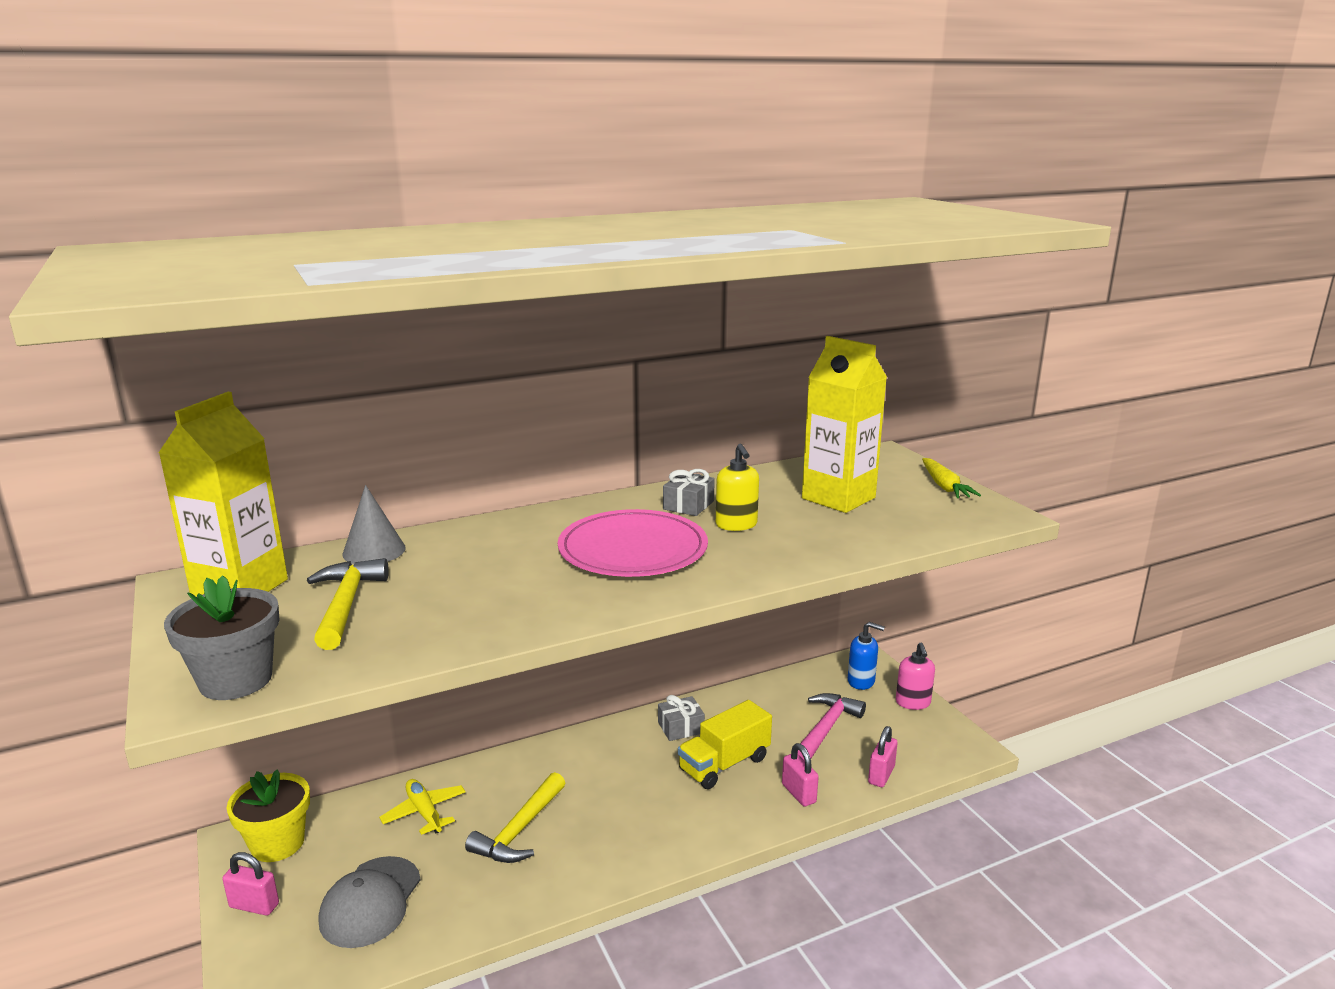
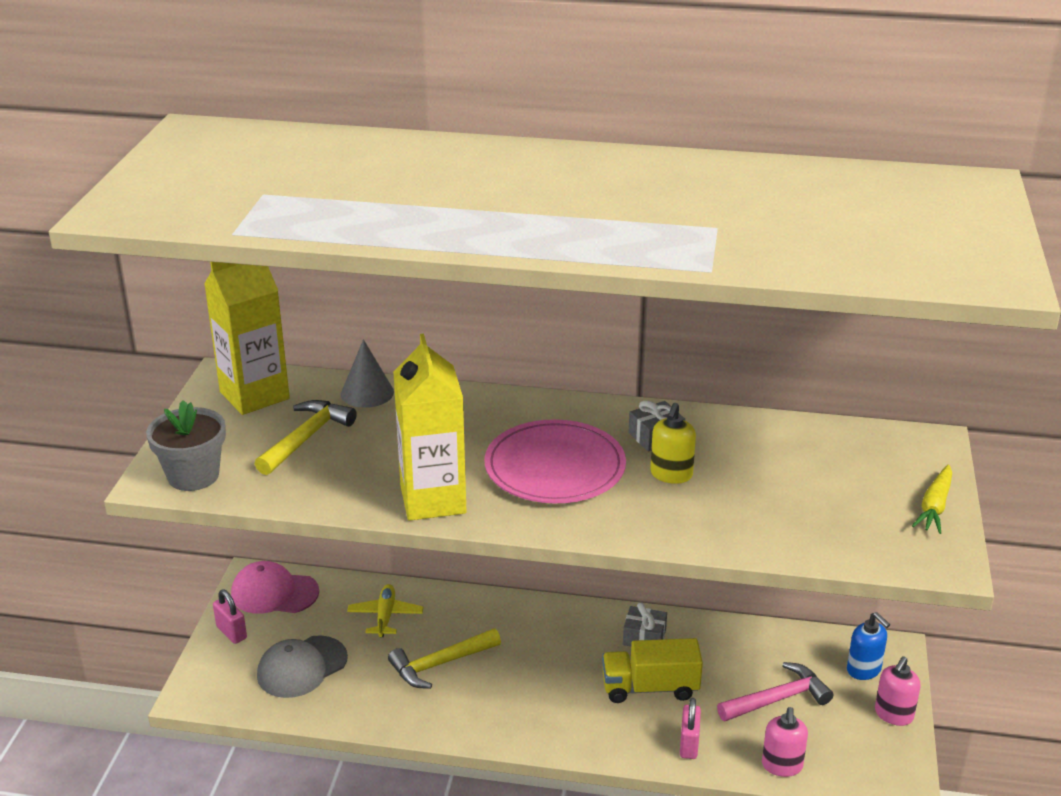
camera: 35 degrees right, 10 degrees up
(277, 843) = (274, 593): yellow flower pot -> pink cap
(838, 498) = (804, 480): yellow carton -> yellow carton (433, 500)
(881, 775) = (782, 765): pink padlock -> pink soap dispenser

